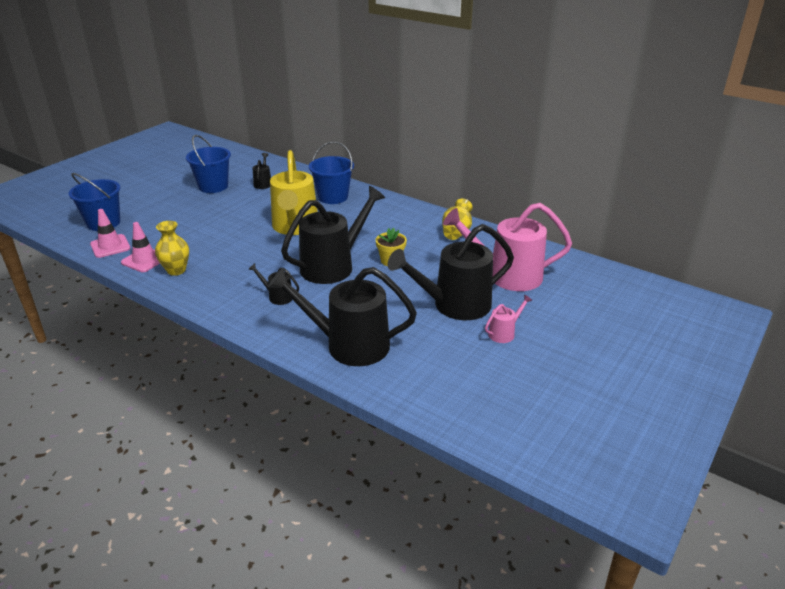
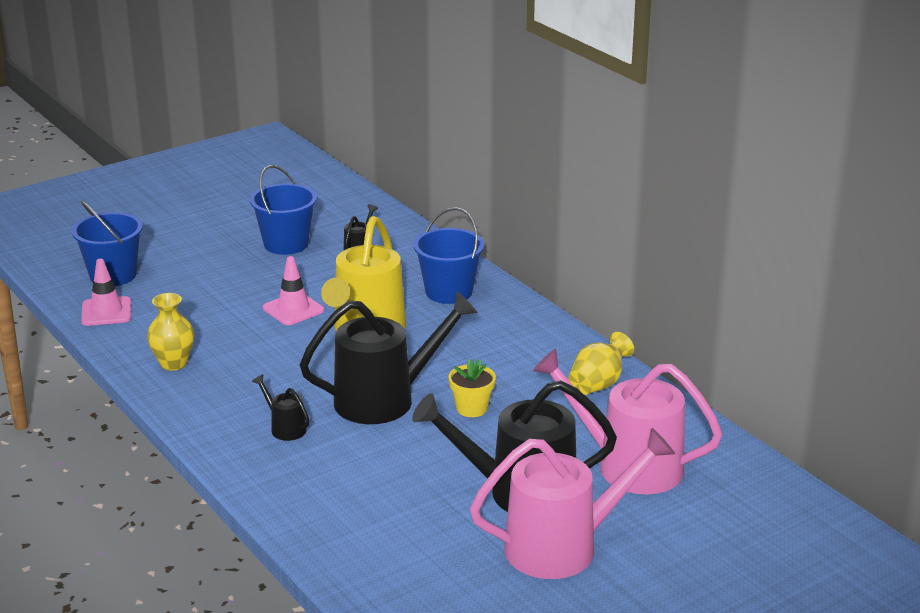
camera: 20 degrees right, 5 degrees down
(144, 260) = (140, 340): pink traffic cone -> pink traffic cone (293, 309)
(348, 345) = (339, 514): black watering can -> none
(504, 333) = (564, 547): pink watering can -> pink watering can, size x2.30

